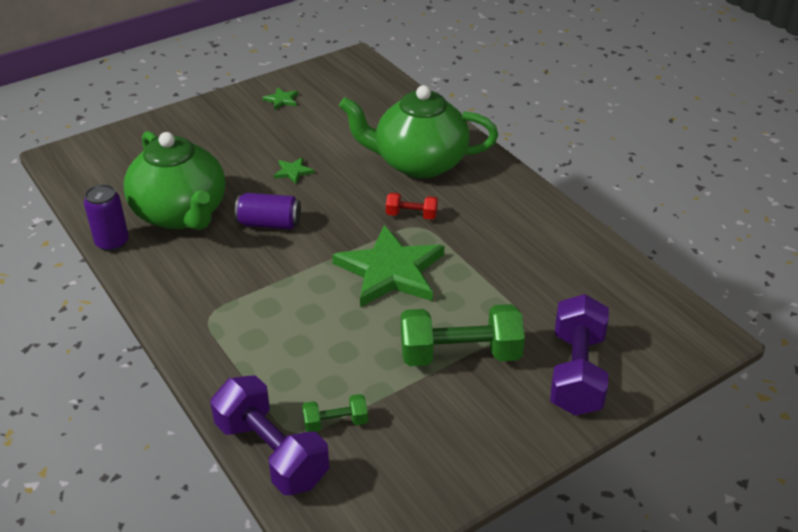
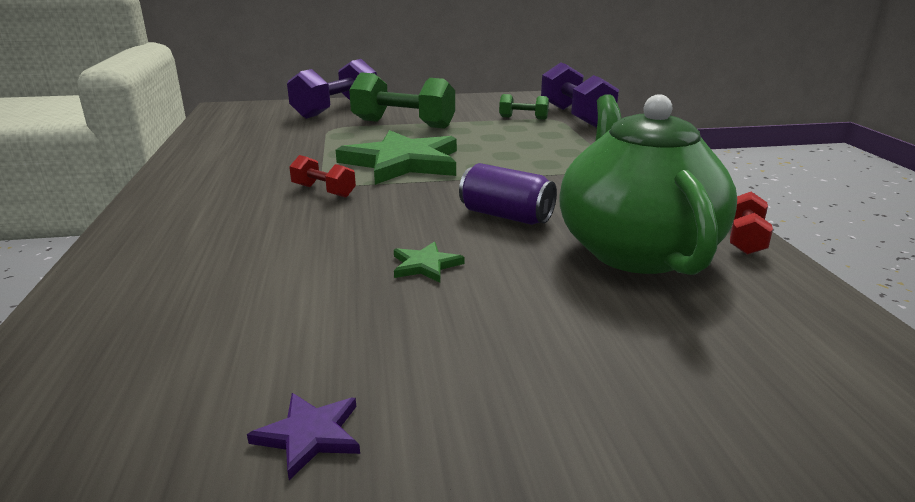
camera: 155 degrees left, 15 degrees down
(112, 242) = (745, 239): purple can -> red dumbbell
(282, 100) = (309, 435): green star -> purple star
(418, 163) = (229, 235): green teapot -> none

